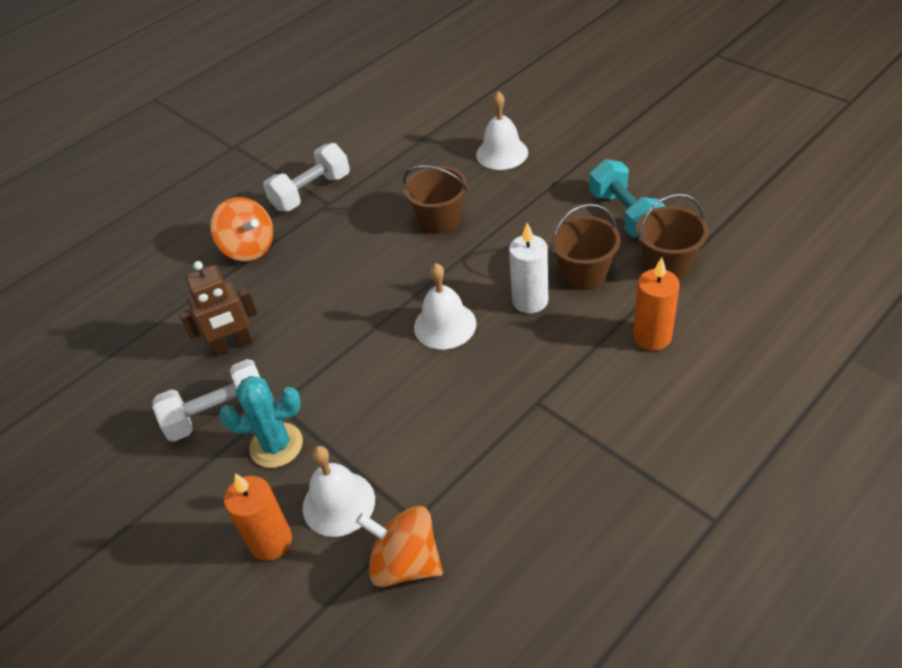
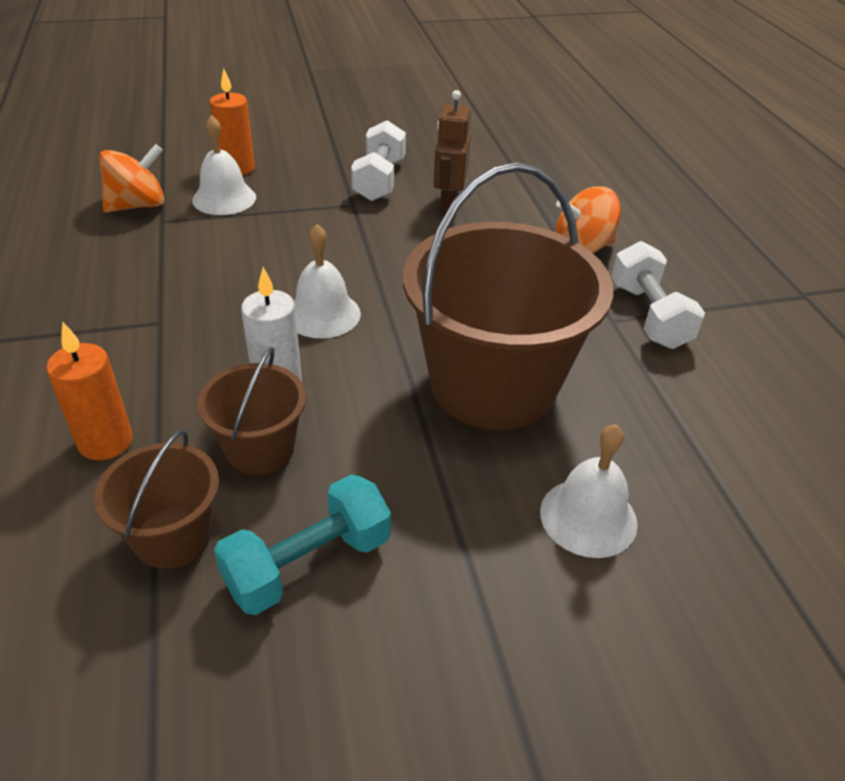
camera: 115 degrees right, 5 degrees down
(276, 445) = (313, 192): turquoise cactus -> none
(440, 220) = (493, 385): brown bucket -> brown bucket, size x2.05
(625, 214) = (308, 564): turquoise dumbbell -> turquoise dumbbell turned 45 degrees counterclockwise

